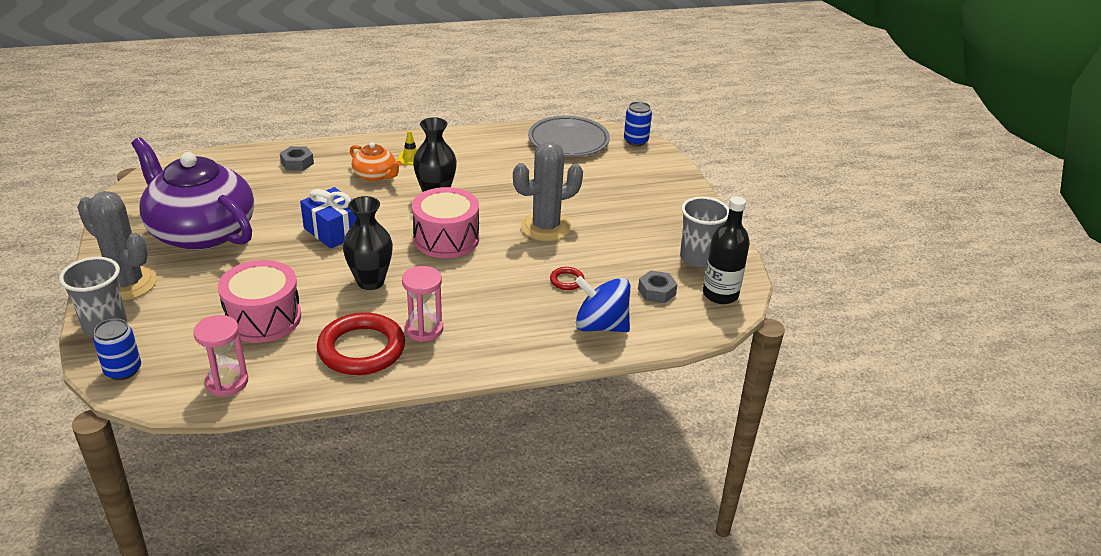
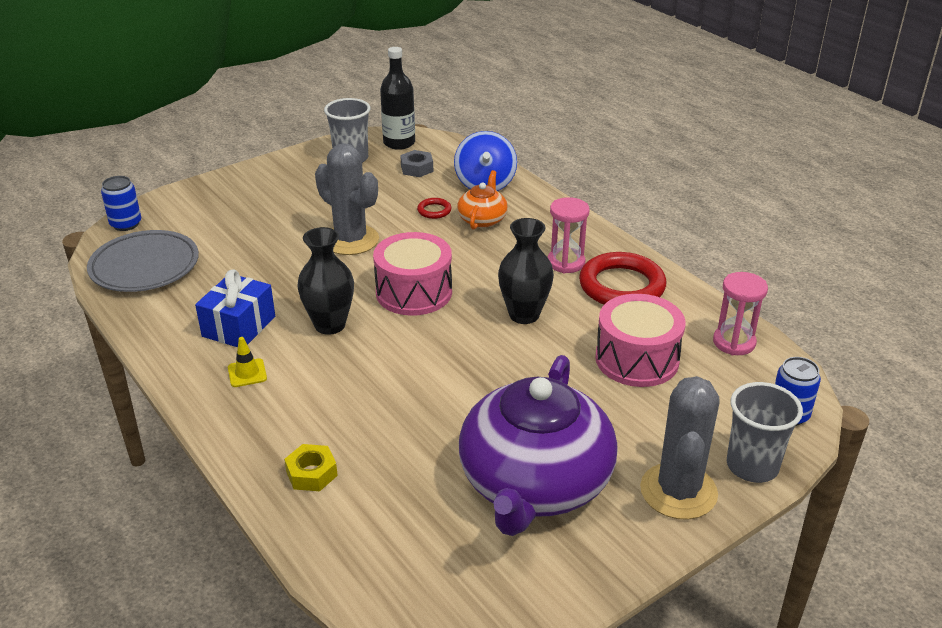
camera: 110 degrees left, 0 degrees up
(297, 163) = (311, 473): grey nut -> yellow nut
(334, 231) = (453, 373): blue gift -> blue gift (239, 326)
(375, 175) = (307, 387): orange teapot -> orange teapot (482, 219)

